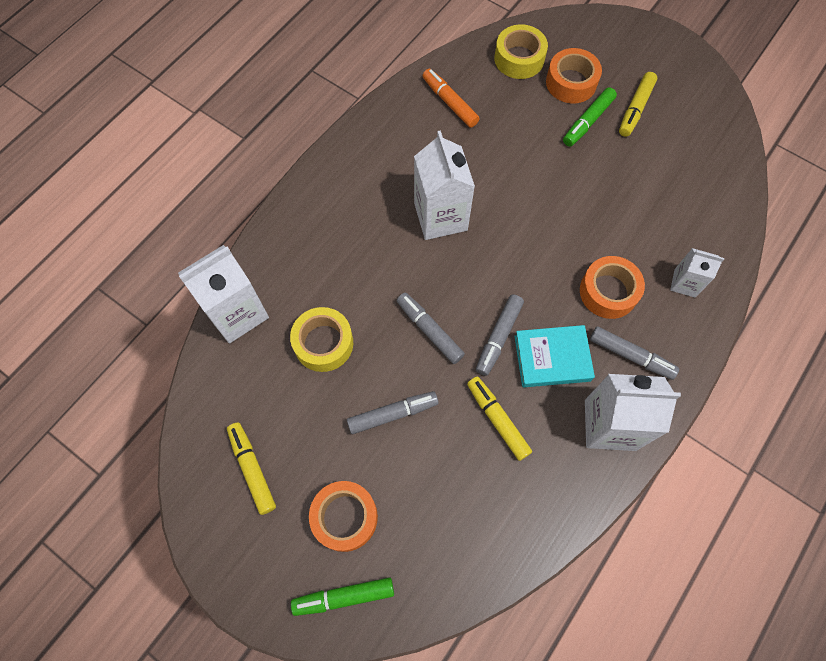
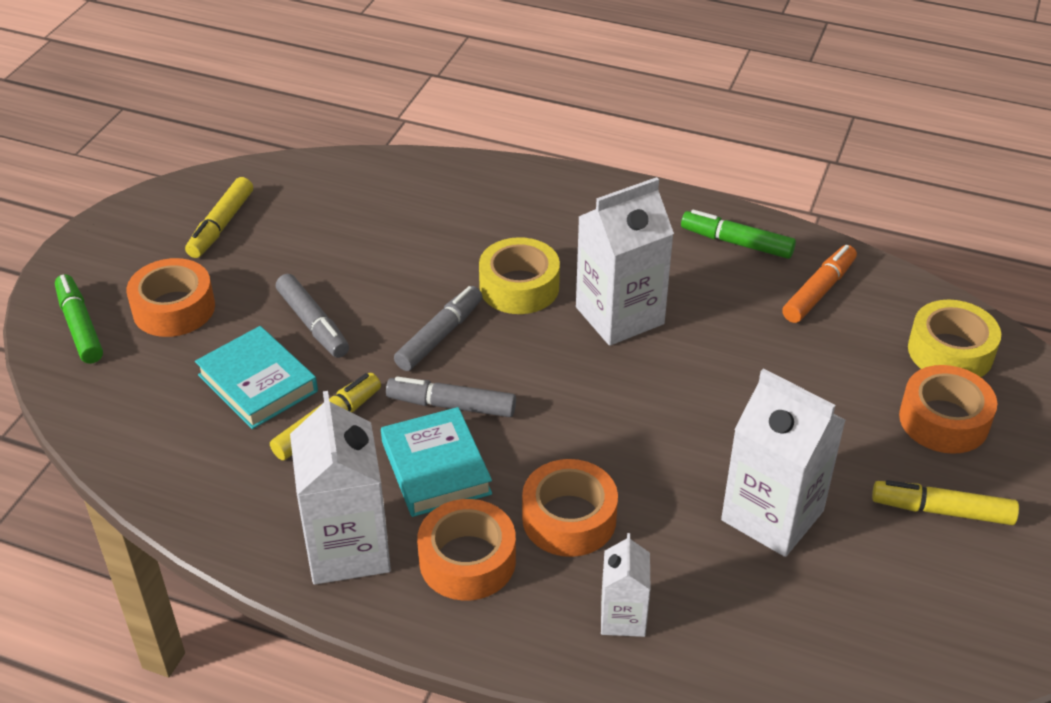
camera: 75 degrees right, 25 degrees down
(237, 313) = (410, 172): white carton -> white carton (772, 515)
(252, 469) = (221, 225): yellow marker -> yellow marker turned 150 degrees clockwise
(323, 343) = (392, 247): yellow tape -> yellow tape (519, 287)
(445, 462) = (257, 383): none -> turquoise book
(587, 121) = (877, 451): green marker -> green marker (736, 242)
(631, 356) = (467, 560): grey marker -> orange tape

